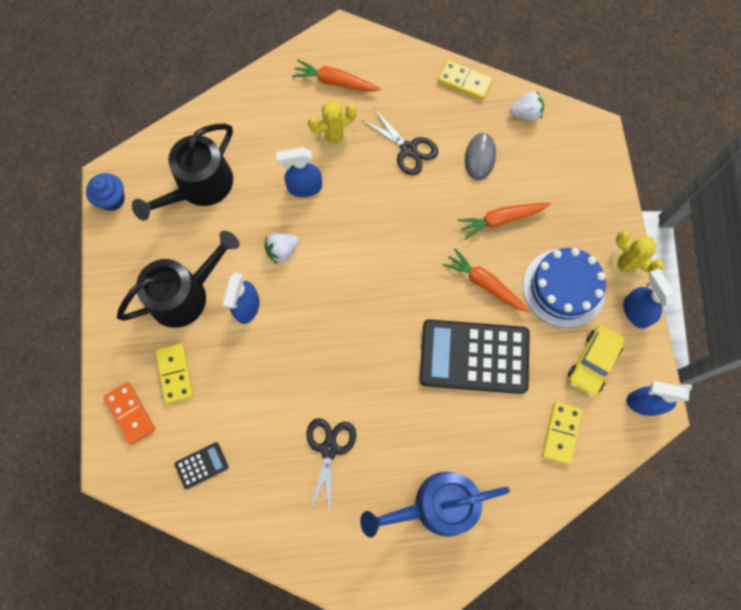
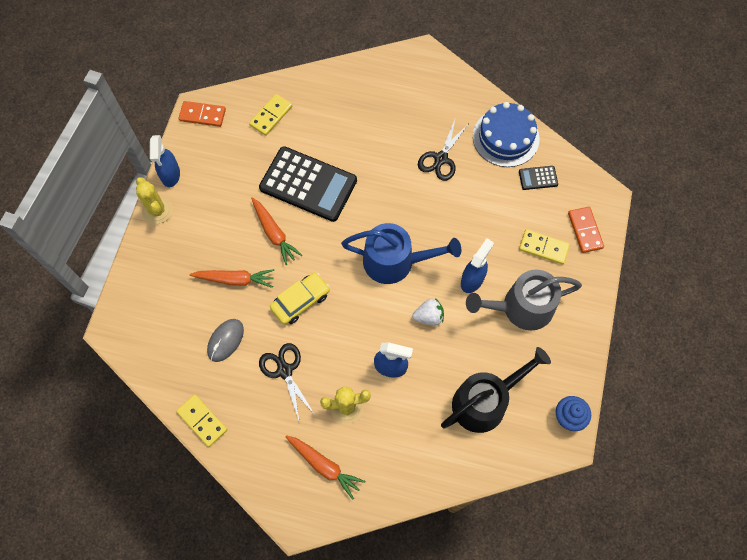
camera: 160 degrees left, 5 degrees down
(175, 374) = (543, 248): yellow domino -> yellow domino turned 75 degrees counterclockwise
(184, 294) = (521, 307): black watering can -> grey watering can
(437, 506) = (378, 101): blue watering can -> blue watering can (395, 261)
(526, 114) = (164, 367): white strawberry -> none
(564, 288) = (214, 210): blue cake -> blue cake (505, 137)
(593, 362) = (222, 152): yellow car -> yellow car (300, 301)
(643, 403) = (202, 115): blue spray bottle -> orange domino

